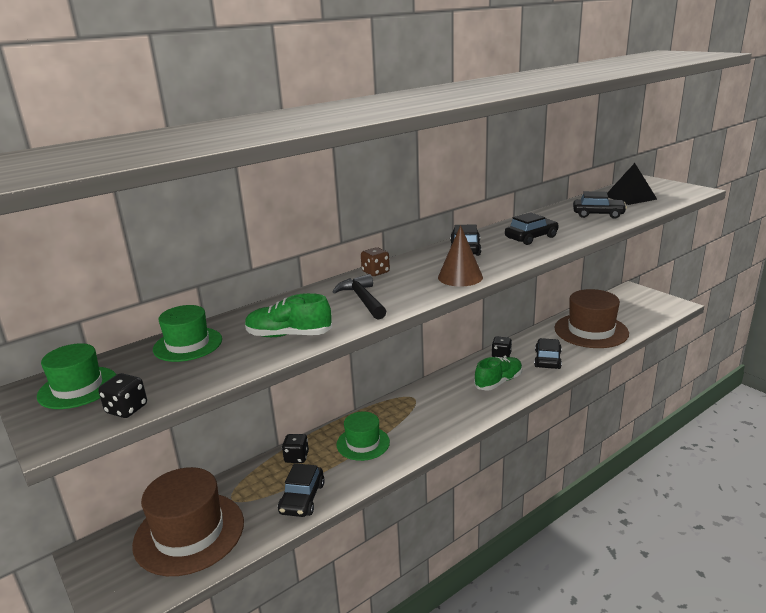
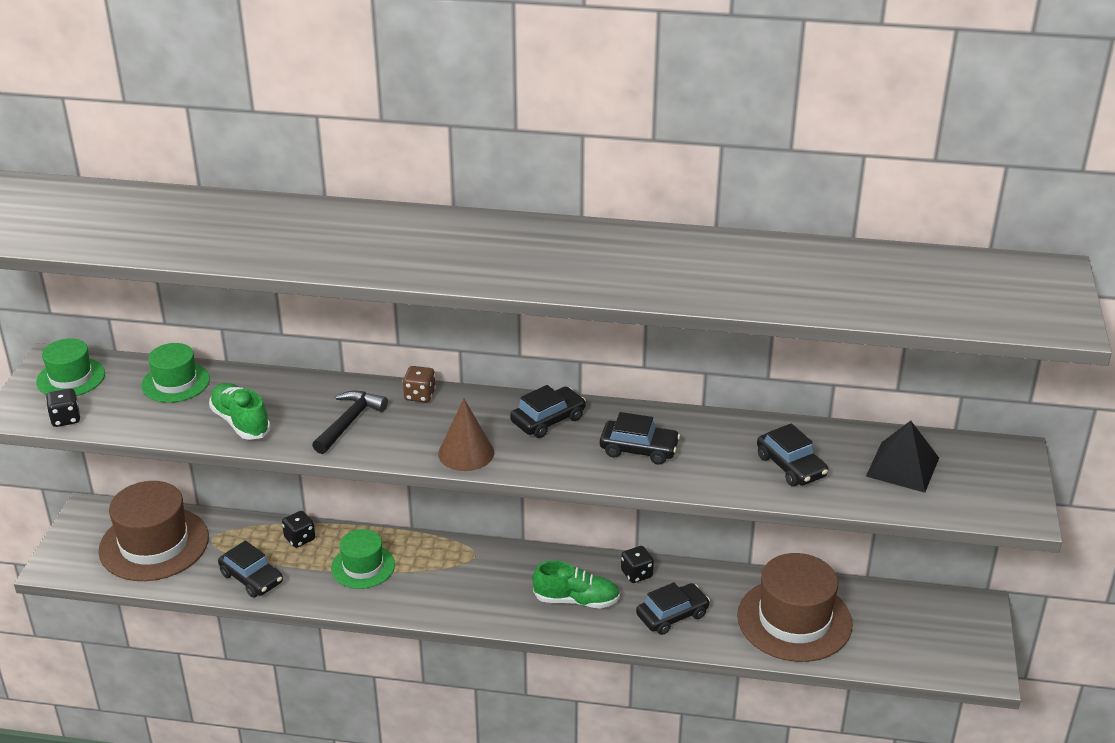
camera: 45 degrees right, 10 degrees up
(302, 498) = (251, 578): black car -> black car turned 105 degrees counterclockwise

